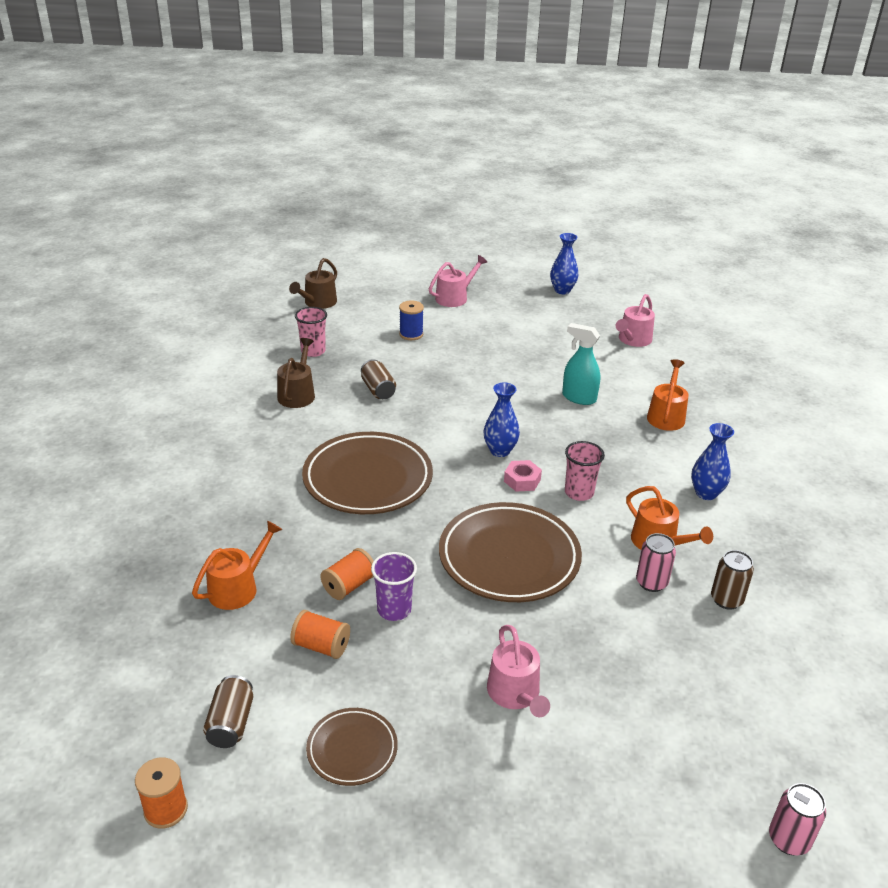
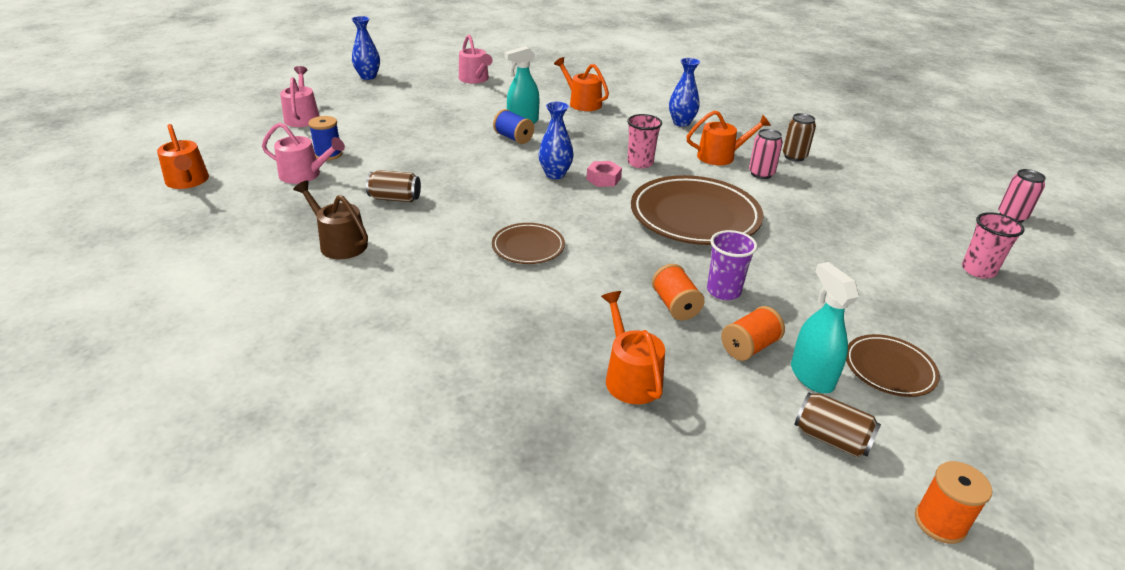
camera: 60 degrees left, 0 degrees up
(306, 695) = (811, 376): none -> turquoise spray bottle
(313, 351) = (275, 211): pink cup -> pink cup (978, 270)
(318, 303) = (188, 181): brown watering can -> orange watering can
(368, 479) = (528, 247): brown plate -> brown plate, size x0.52
(515, 694) = (852, 266): pink watering can -> pink watering can (304, 175)
(541, 404) = (513, 138): none -> blue spool

